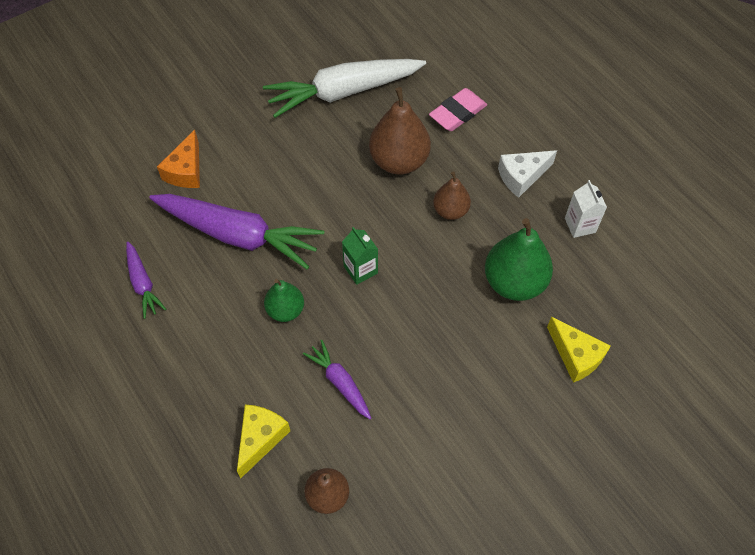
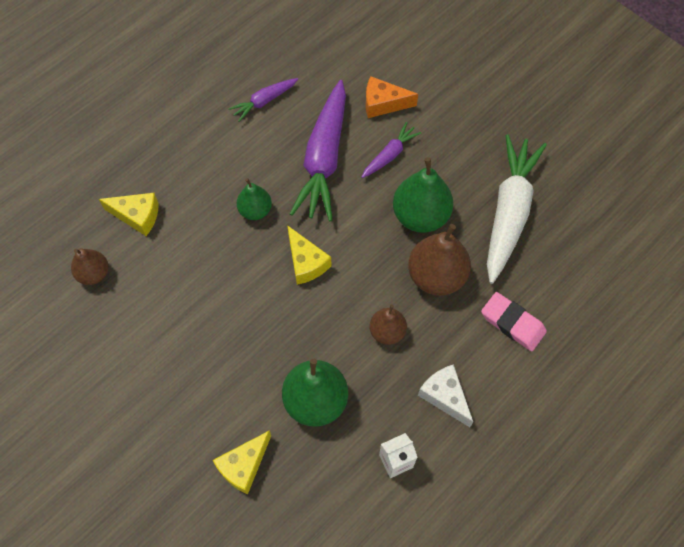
camera: 80 degrees right, 5 degrees up
(330, 162) = (420, 216): none -> green pear
(340, 382) = (193, 265): purple carrot -> purple carrot (390, 155)
(343, 92) = (509, 212): white carrot -> white carrot turned 45 degrees clockwise
(360, 270) = (306, 262): green carton -> yellow cheese

